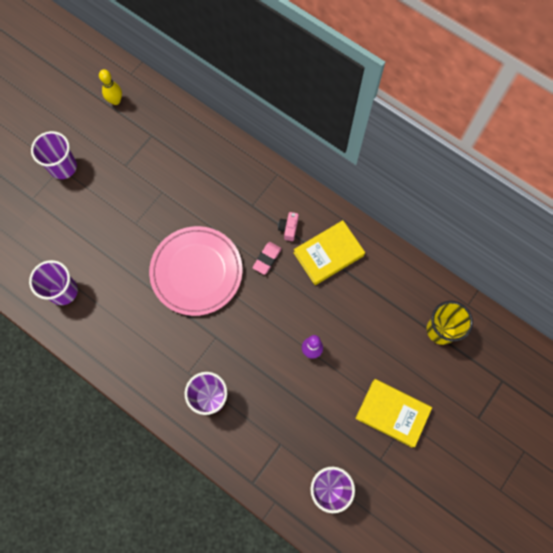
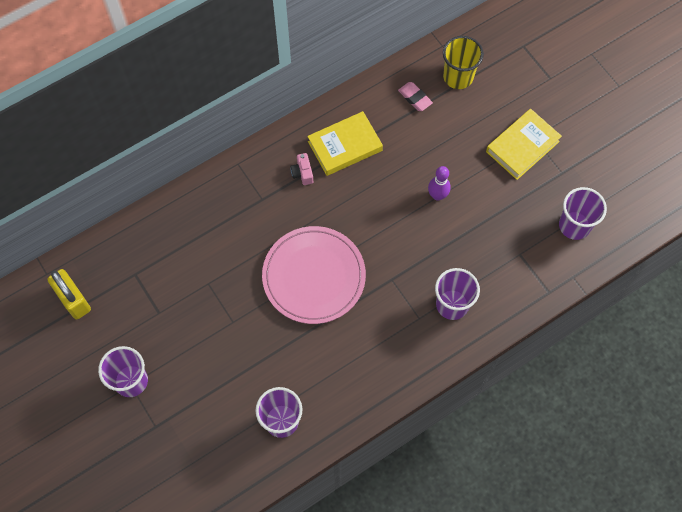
camera: 70 degrees left, 5 degrees down
(115, 101) = (73, 300): yellow bowling pin -> yellow padlock
(267, 259) = (327, 204): pink eraser -> pink eraser (415, 98)
(288, 228) = (302, 173): pink camera -> pink camera turned 45 degrees clockwise
(328, 254) = (345, 146): yellow book -> yellow book turned 75 degrees clockwise

